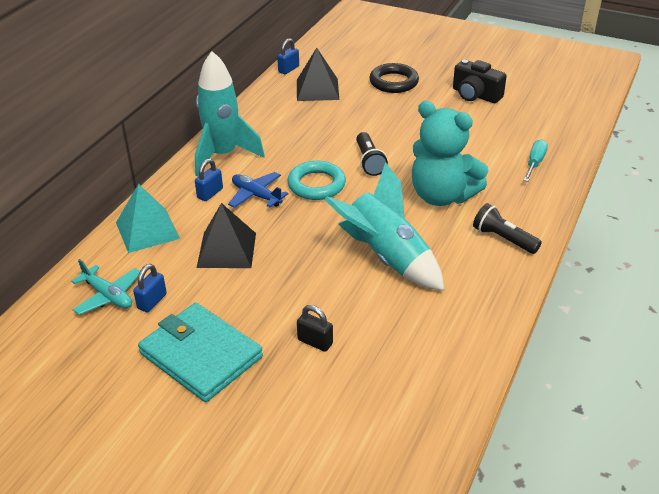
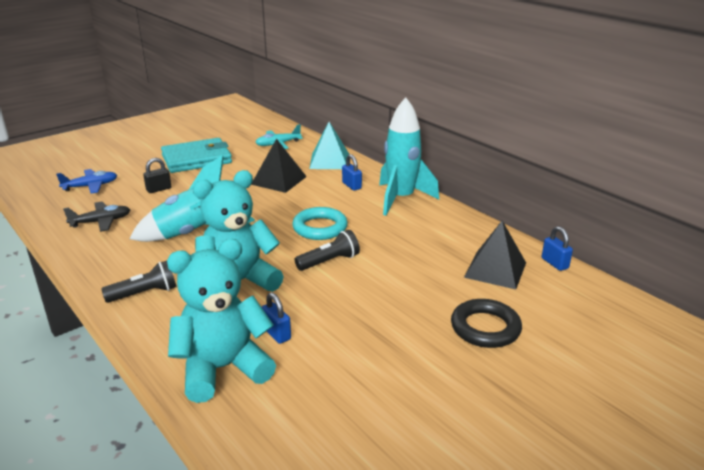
camera: 115 degrees right, 10 degrees down
(152, 301) = (258, 153): blue padlock -> blue padlock (276, 334)
(256, 195) = (331, 201): blue plane -> blue plane (90, 186)
(369, 162) = (329, 261): black flashlight -> black flashlight turned 135 degrees clockwise
(425, 345) = (101, 222): none -> black plane
(475, 95) = (409, 387): black camera -> none
(535, 163) = (223, 368): turquoise screwdriver -> turquoise teddy bear

